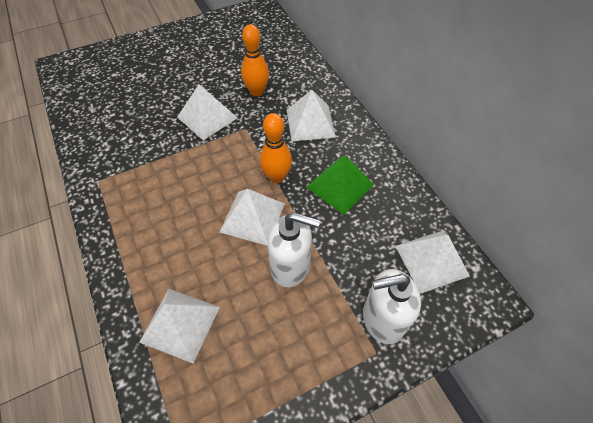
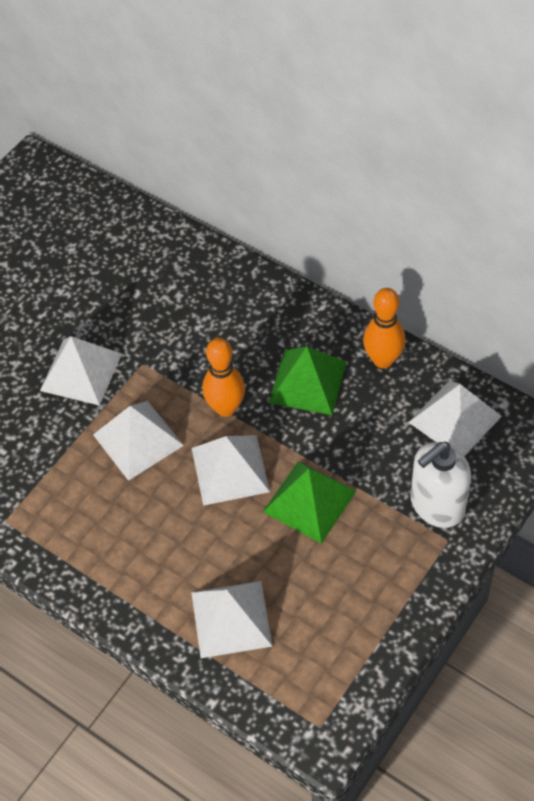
camera: 25 degrees left, 0 degrees up
(256, 92) = (121, 305): orange bowling pin -> orange bowling pin (383, 360)
(291, 266) = (309, 501): white soap dispenser -> green pyramid
(310, 123) = (221, 317): white pyramid -> white pyramid (138, 440)

